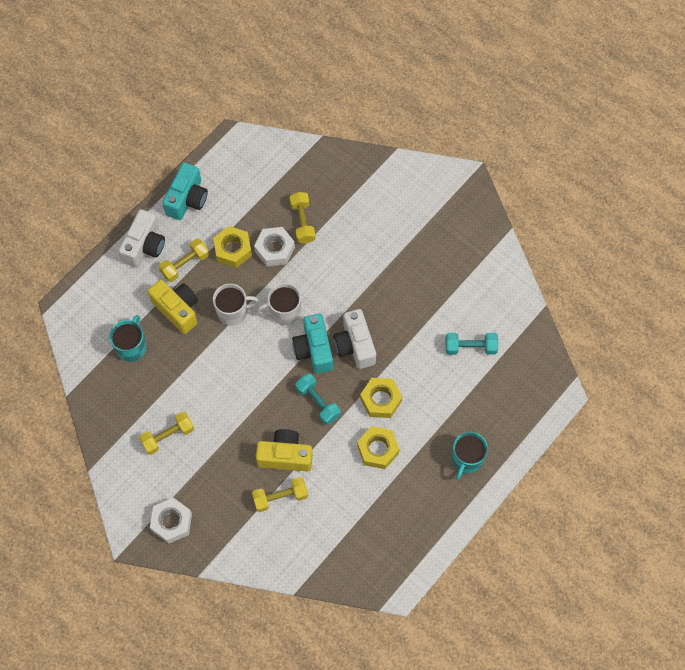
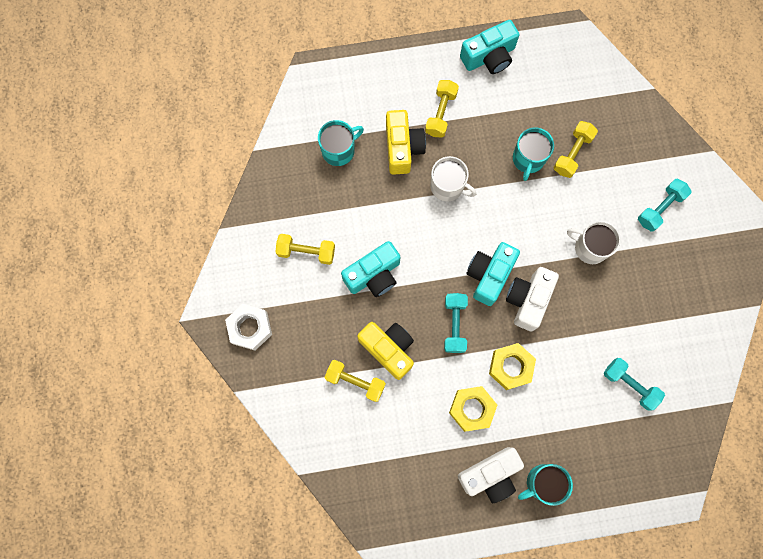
camera: 40 degrees right, 10 degrees up
(144, 246) = (420, 71): white camera -> white camera (490, 475)
(185, 264) = (441, 113): yellow dumbbell -> yellow dumbbell turned 75 degrees counterclockwise
(231, 414) = (373, 275): none -> turquoise camera
(233, 249) = (492, 131): yellow nut -> none
(274, 249) = (528, 159): white nut -> turquoise mug
(284, 311) = (491, 221): white mug -> white mug (590, 247)
(393, 214) = (660, 208): none -> turquoise dumbbell

